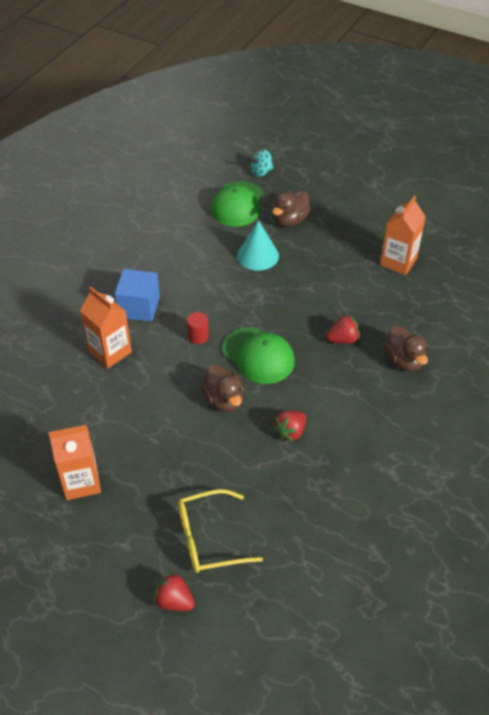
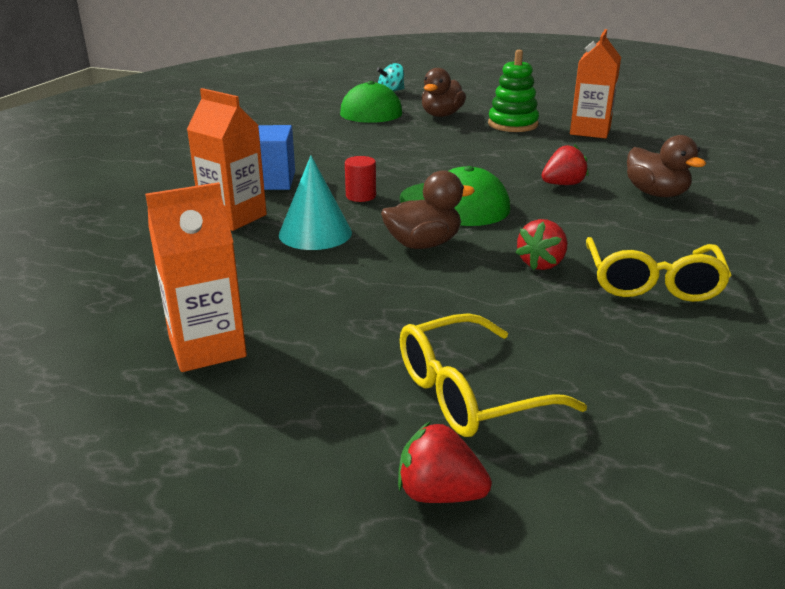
camera: 10 degrees left, 20 degrees down
(224, 400) = (423, 244): brown duck -> brown duck turned 75 degrees counterclockwise
(258, 255) = (414, 137): turquoise cone -> turquoise cone (315, 233)
(341, 243) = (512, 124): none -> green stacking toy
(349, 461) = (652, 283): none -> yellow glasses

